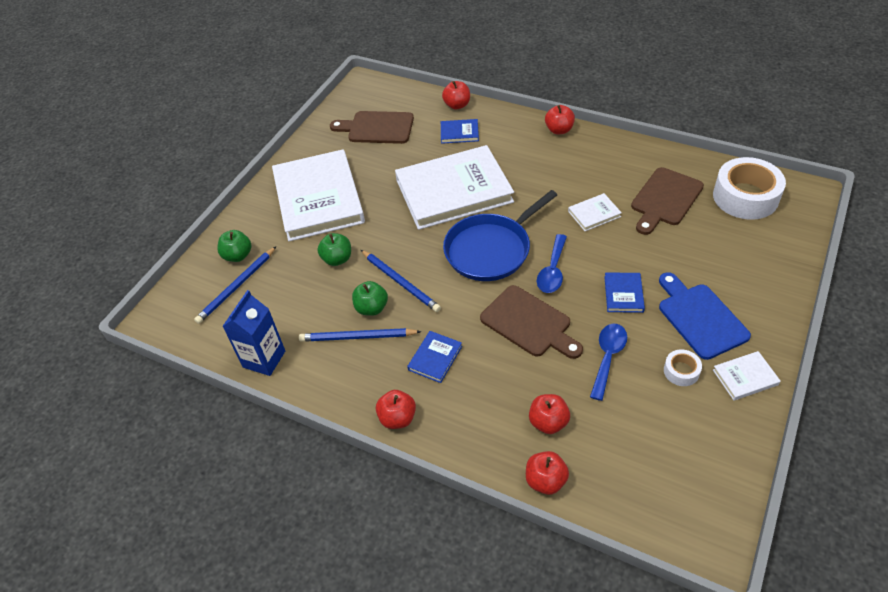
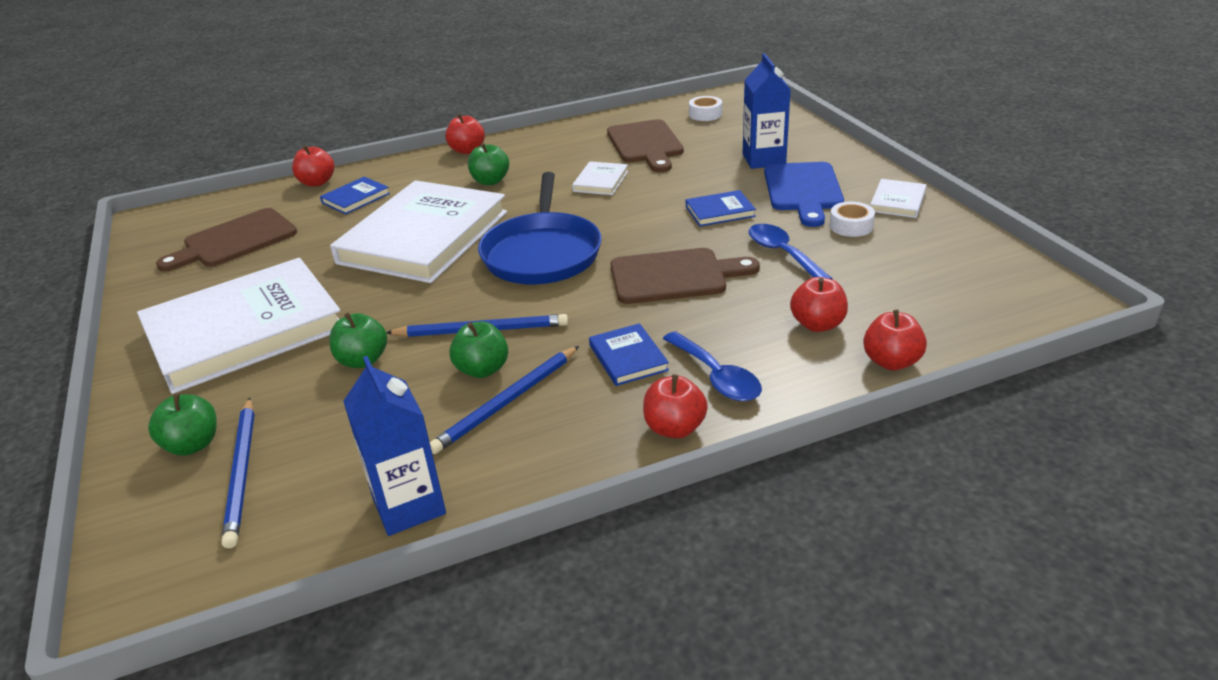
camera: 50 degrees left, 15 degrees down
(318, 199) = (244, 330): white book -> white book turned 60 degrees counterclockwise
(537, 168) = (490, 181): none -> green apple
(552, 270) = (630, 232): blue spoon -> blue spoon (716, 376)
(623, 294) = (720, 211): blue book -> blue book turned 60 degrees counterclockwise
(700, 317) = (803, 190): blue cutting board -> blue cutting board turned 105 degrees counterclockwise
(718, 270) = (764, 159): none -> blue carton
(745, 197) = (705, 114): white tape -> white tape, size x0.46

